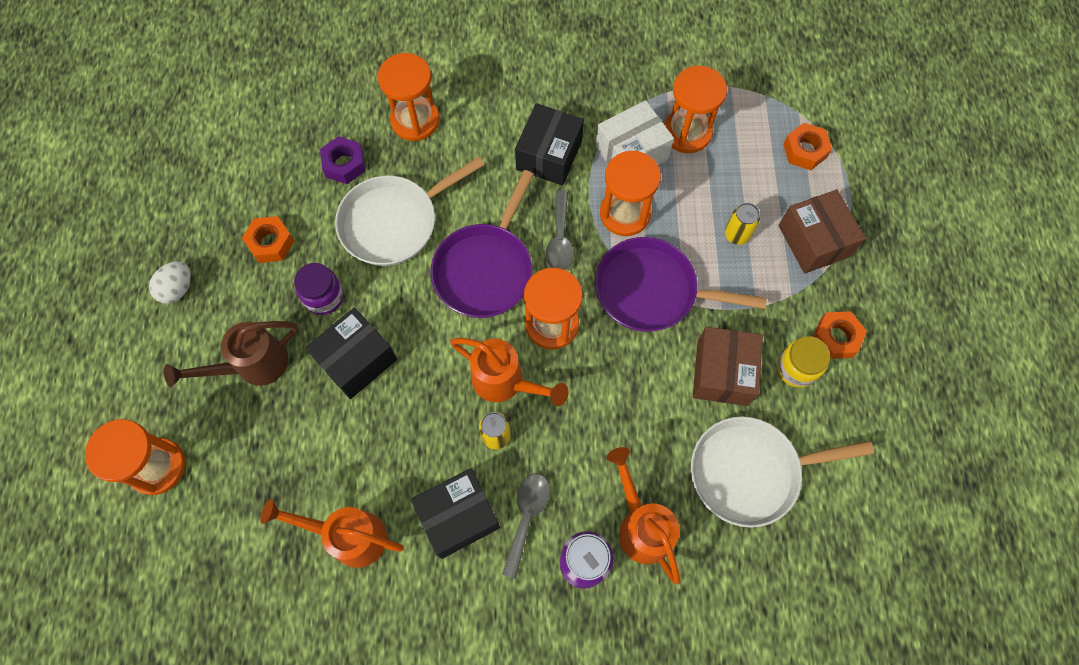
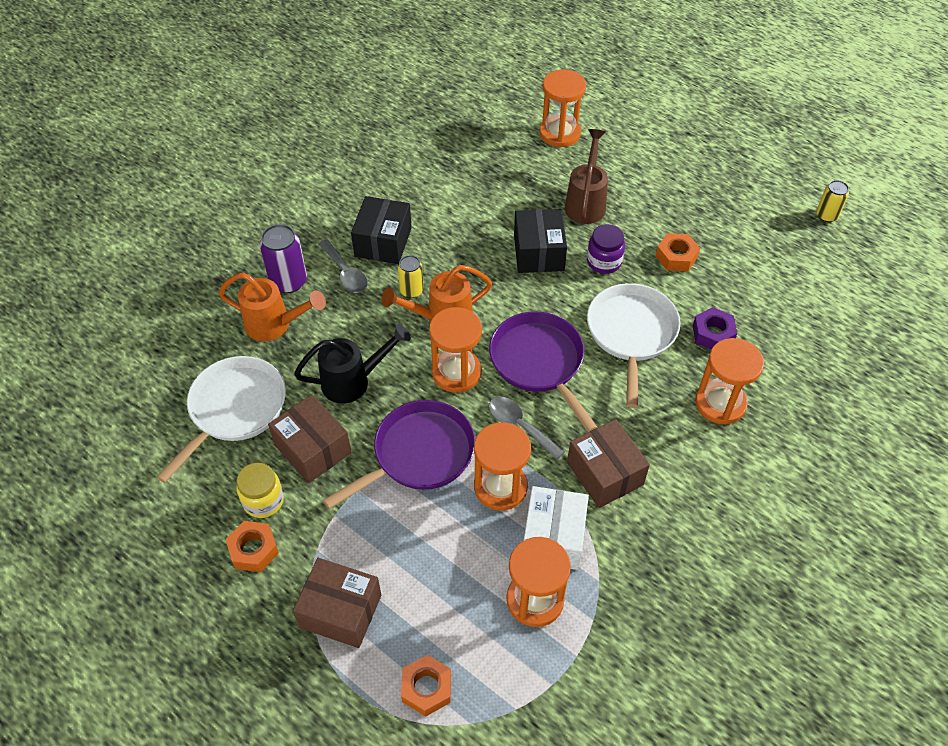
camera: 130 degrees right, 15 degrees down
(177, 289) = (681, 195): white egg -> none
(348, 536) = (428, 189): orange watering can -> none
(549, 155) = (605, 473): black box -> brown box
(634, 399) = (354, 381): none -> black watering can
(737, 234) = (404, 554): yellow can -> yellow can (826, 215)

